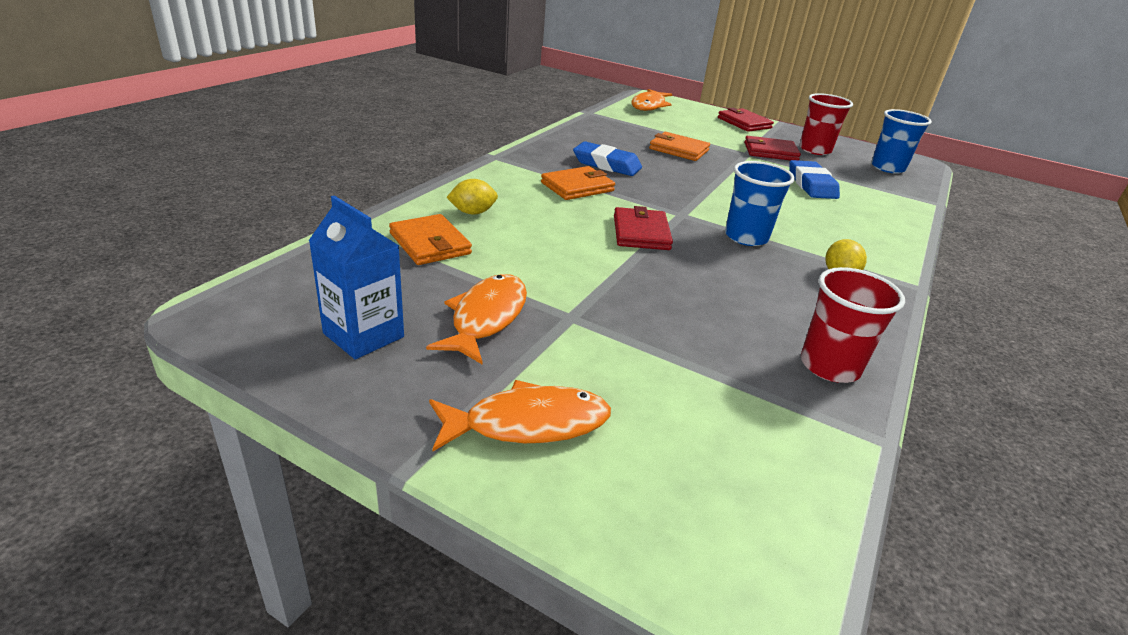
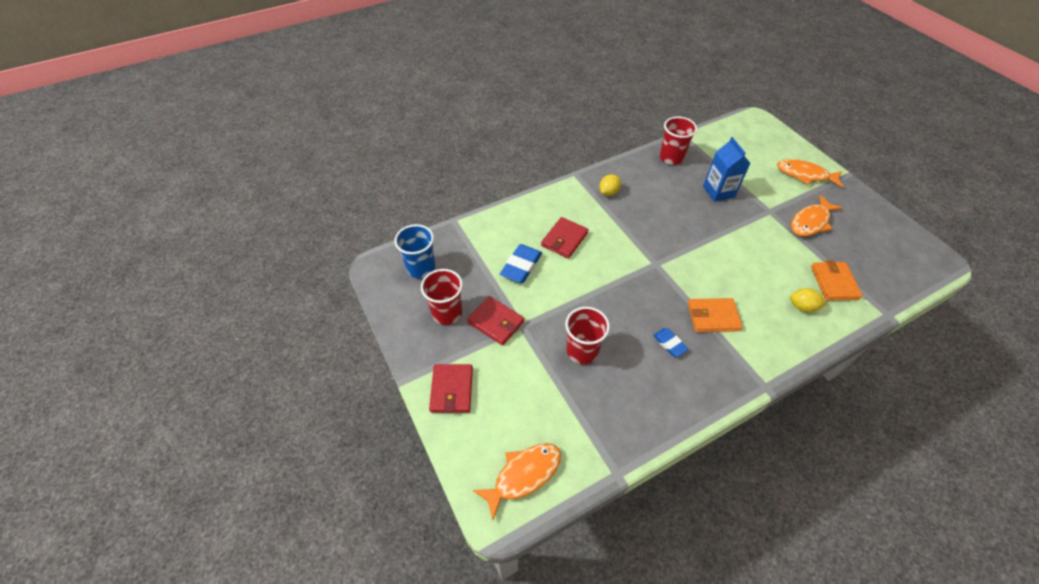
camera: 145 degrees left, 20 degrees up
(363, 335) = (868, 229): blue carton -> blue carton (718, 191)
(606, 164) = (669, 343): blue eraser -> blue eraser, size x0.60
(641, 233) = (697, 254): red wallet -> red wallet (564, 239)
(679, 150) = (582, 351): orange wallet -> red cup
(746, 237) = (632, 232): blue cup -> none

